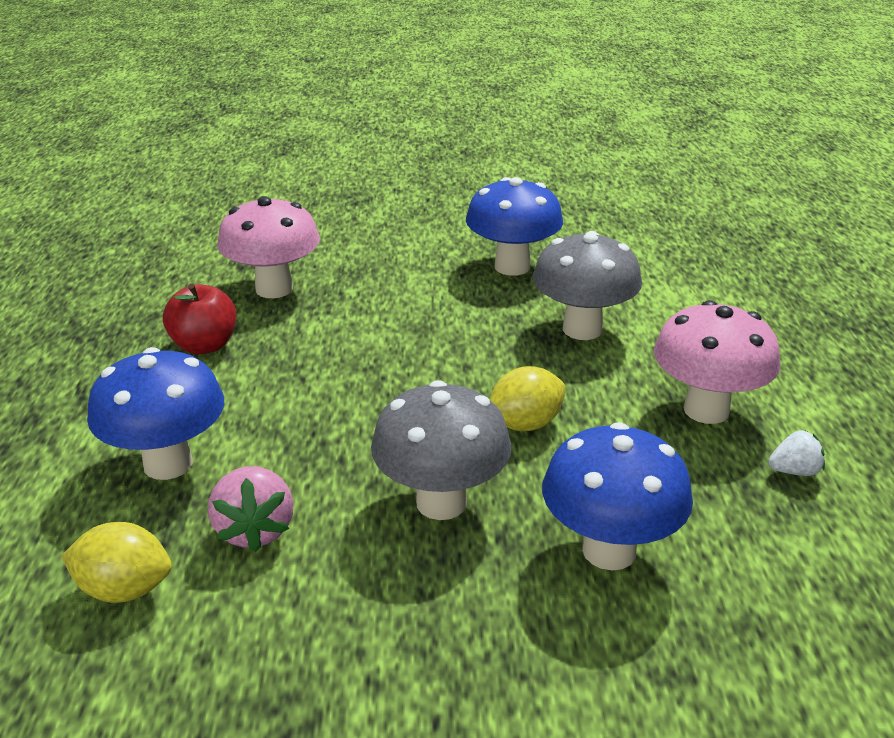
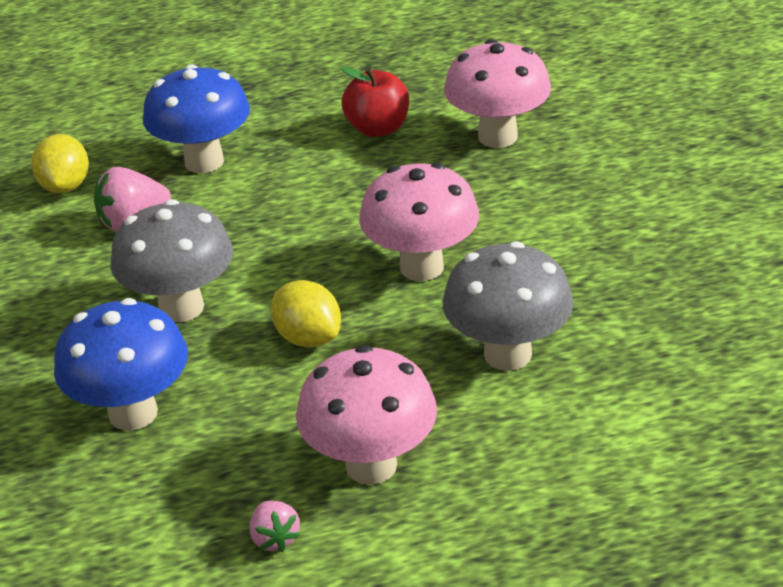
camera: 80 degrees right, 5 degrees up
(447, 352) = (421, 267): none -> pink mushroom
(512, 267) = (633, 281): blue mushroom -> none
(794, 471) = (275, 538): white strawberry -> pink strawberry

